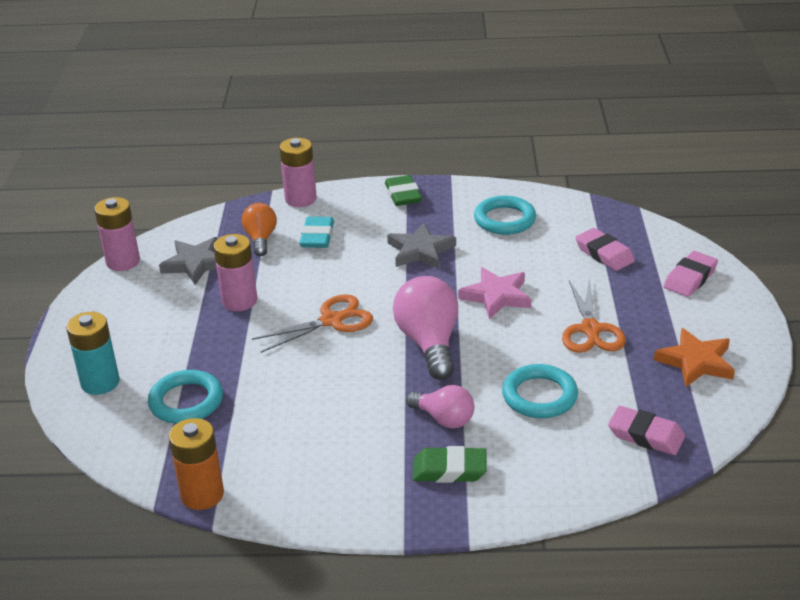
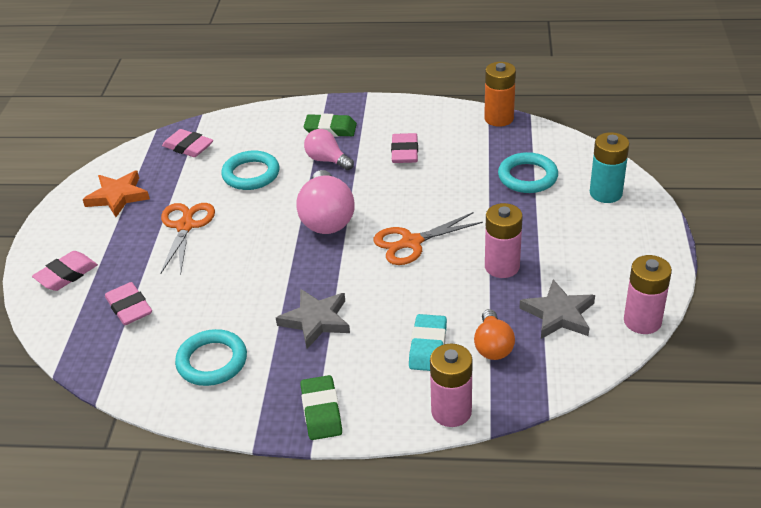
camera: 175 degrees left, 5 degrees up
(340, 434) = (405, 152): none -> pink eraser
(496, 296) = (254, 262): pink star -> none

